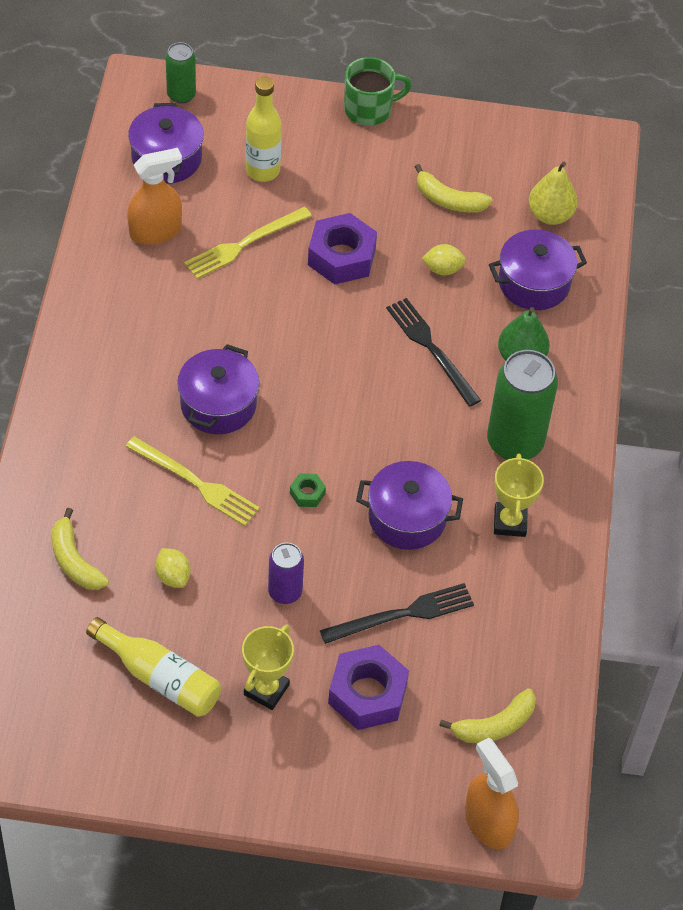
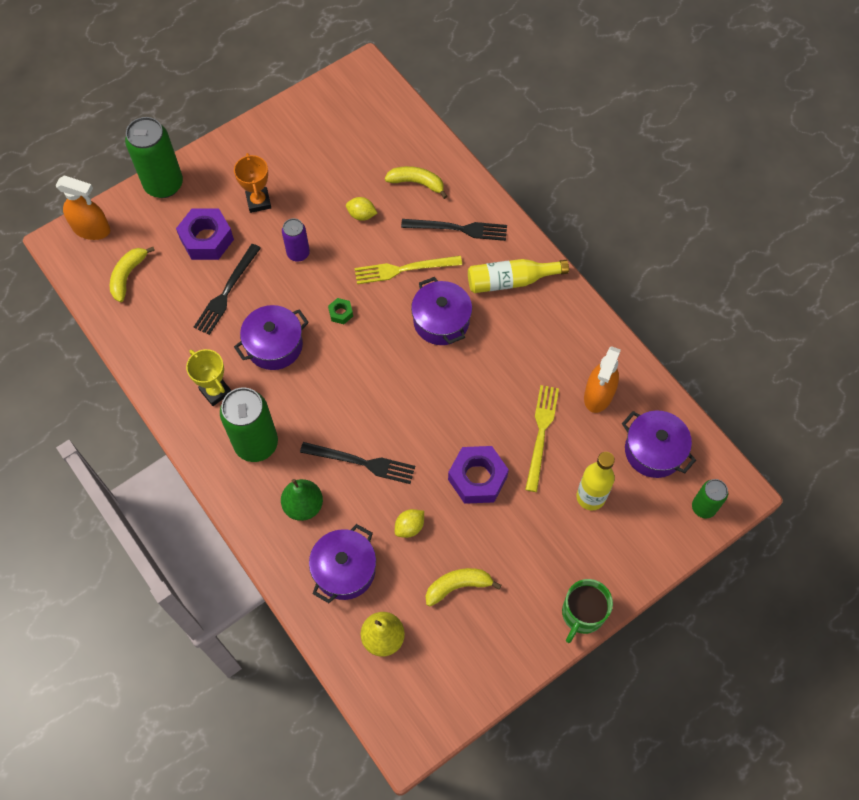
camera: 140 degrees right, 10 degrees up
(93, 476) = (457, 229): none -> black fork
(159, 677) = (315, 166): yellow bottle -> yellow bottle (511, 281)
(266, 689) = (258, 201): yellow trophy -> orange trophy
(353, 808) = (164, 184): none -> green can

